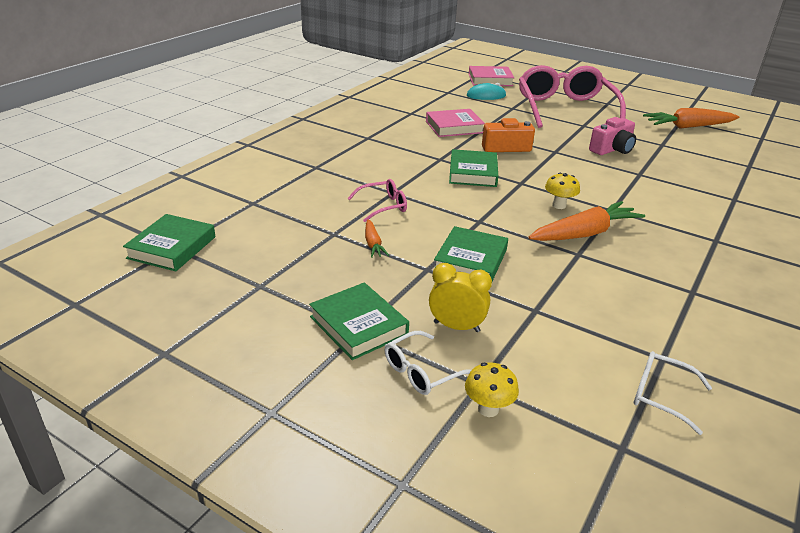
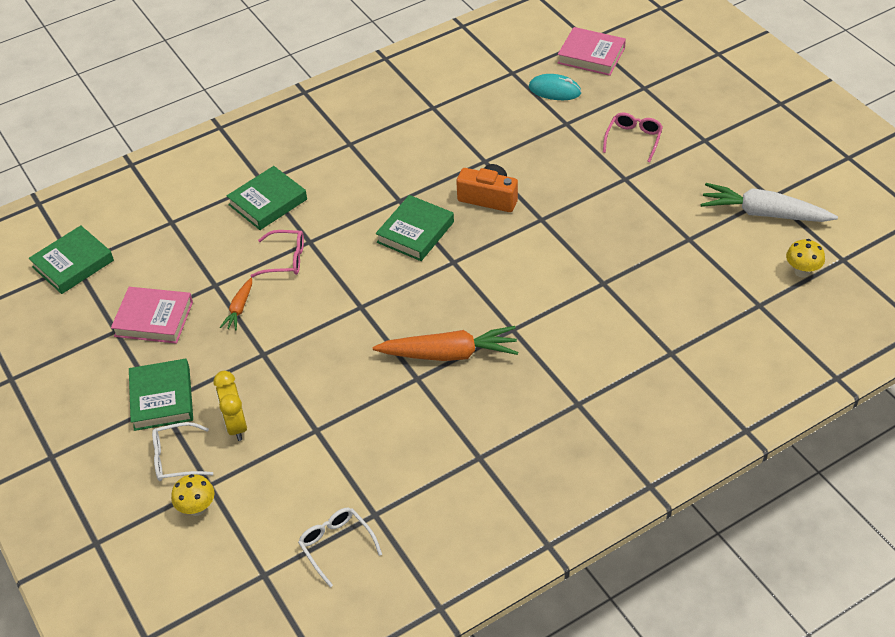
camera: 30 degrees right, 15 degrees up
(454, 127) = (461, 146): pink book -> pink book (154, 319)
(456, 327) = (236, 425): yellow clock -> yellow clock turned 150 degrees counterclockwise
(470, 260) = (309, 355): green book -> green book (268, 202)
(559, 205) = (461, 307): yellow mushroom -> yellow mushroom (802, 272)
(565, 109) = (633, 139): pink glasses -> pink glasses, size x0.42
(612, 149) = (615, 232): pink camera -> none
(688, 127) = (763, 213): orange carrot -> white carrot

